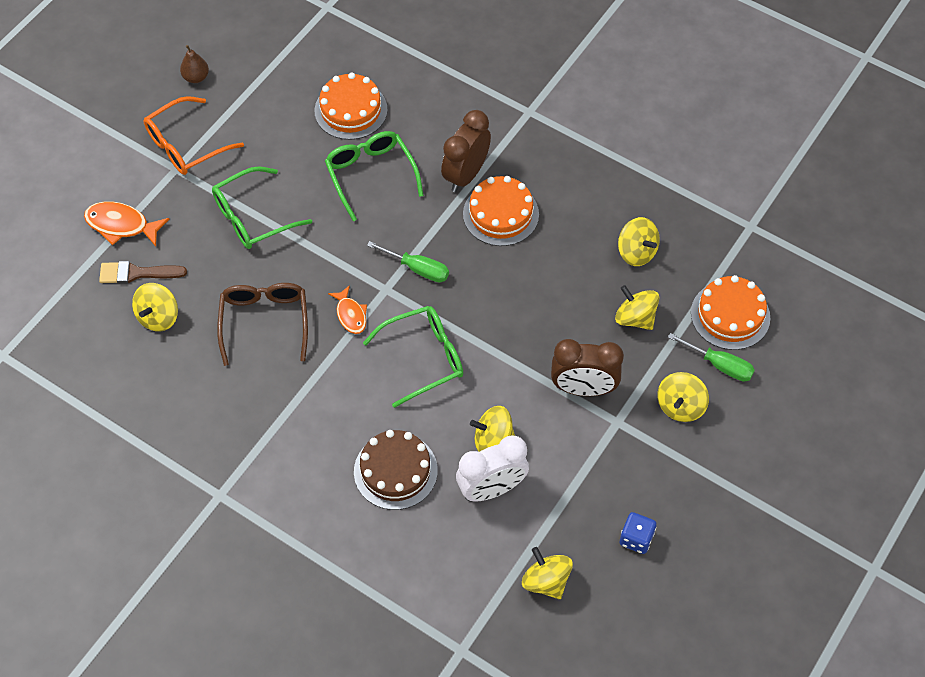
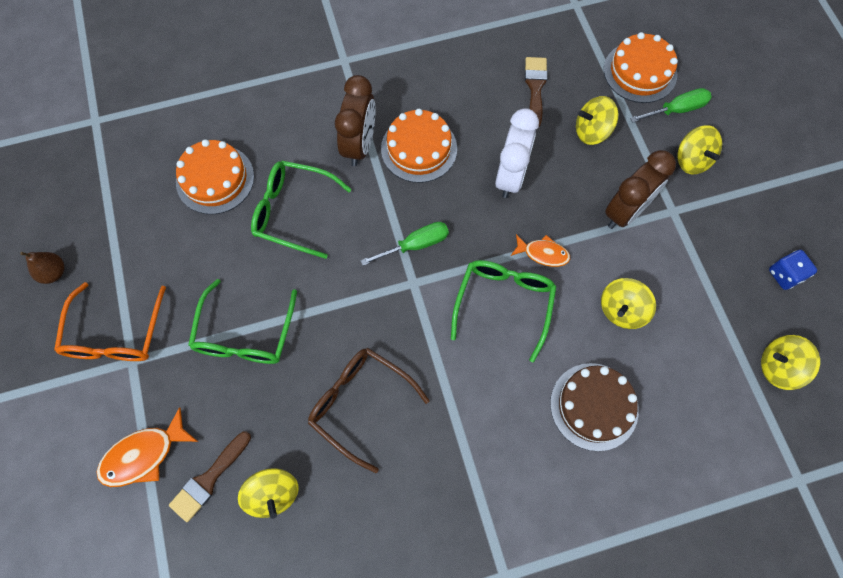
camera: 50 degrees left, 10 degrees up
(350, 315) = (414, 328): orange fish -> orange fish (543, 253)
(466, 175) = (359, 145): brown clock -> brown clock turned 150 degrees counterclockwise
(491, 489) = (666, 344): white clock -> white clock (510, 176)
(636, 252) = (535, 87): yellow spinning top -> brown brush

